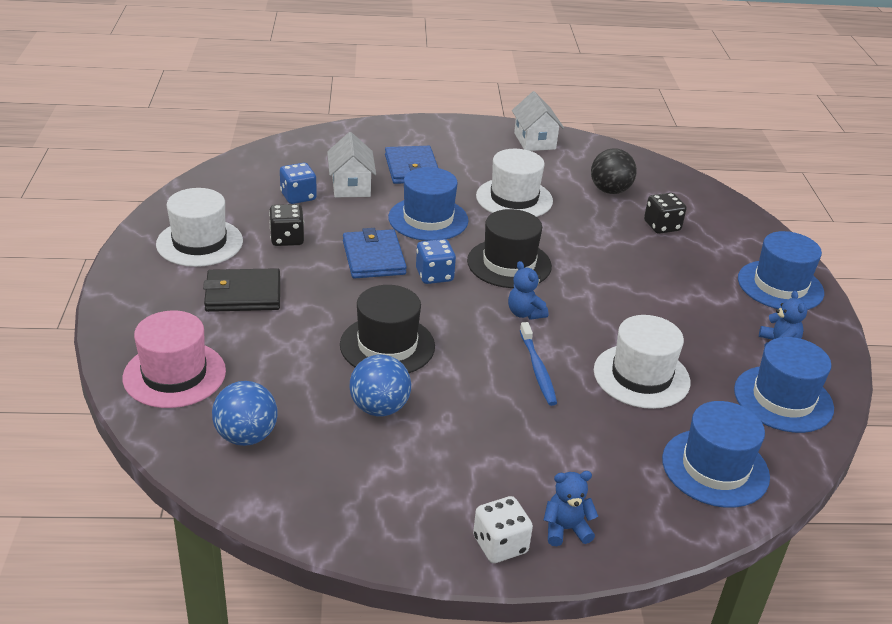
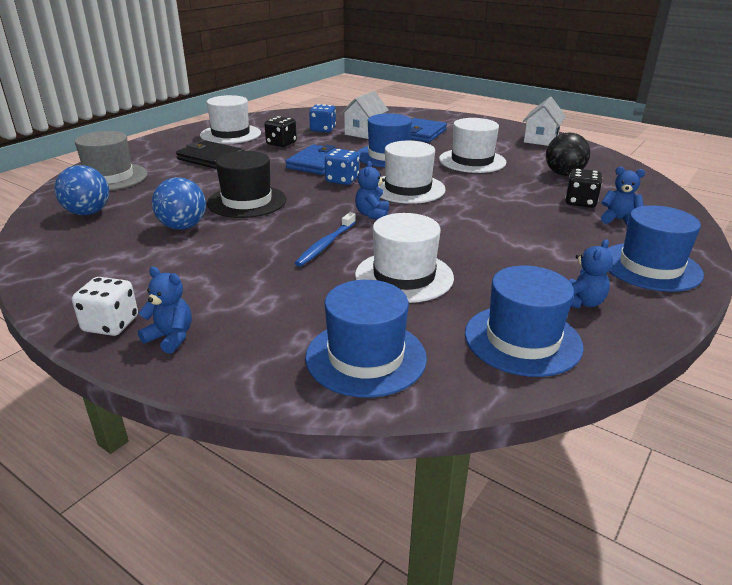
camera: 40 degrees right, 5 degrees down
(174, 374) = (110, 177): pink hat -> grey hat
(509, 263) = (408, 188): black hat -> white hat
(709, 238) = (618, 220): none -> blue teddy bear

